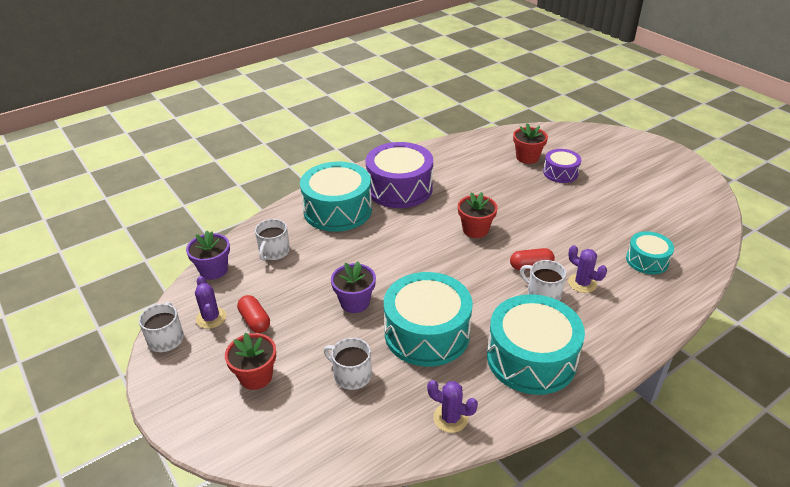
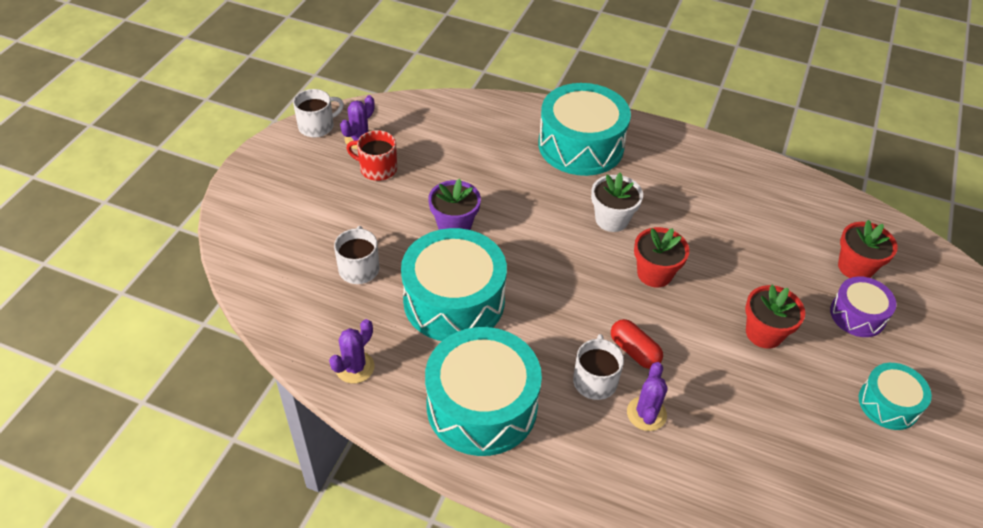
camera: 55 degrees right, 10 degrees up
(213, 270) = (419, 107): purple flower pot -> none
(255, 321) = (377, 168): red capsule -> red mug
(256, 376) = (314, 204): red flower pot -> red flower pot (764, 333)
(274, 252) = (477, 133): white mug -> none
(399, 188) = (666, 176): purple drum -> none
(415, 226) = (612, 219): none -> white flower pot
(450, 418) = (355, 367): purple cactus -> purple cactus turned 45 degrees clockwise
(647, 260) = (754, 473): turquoise drum -> turquoise drum (888, 404)

